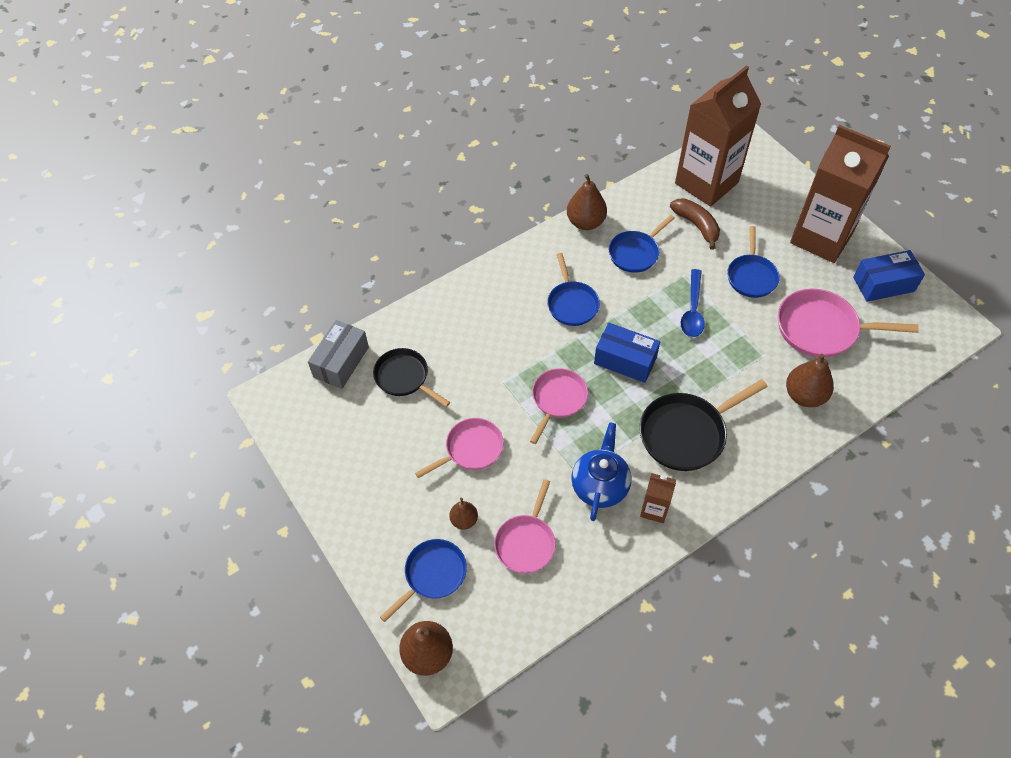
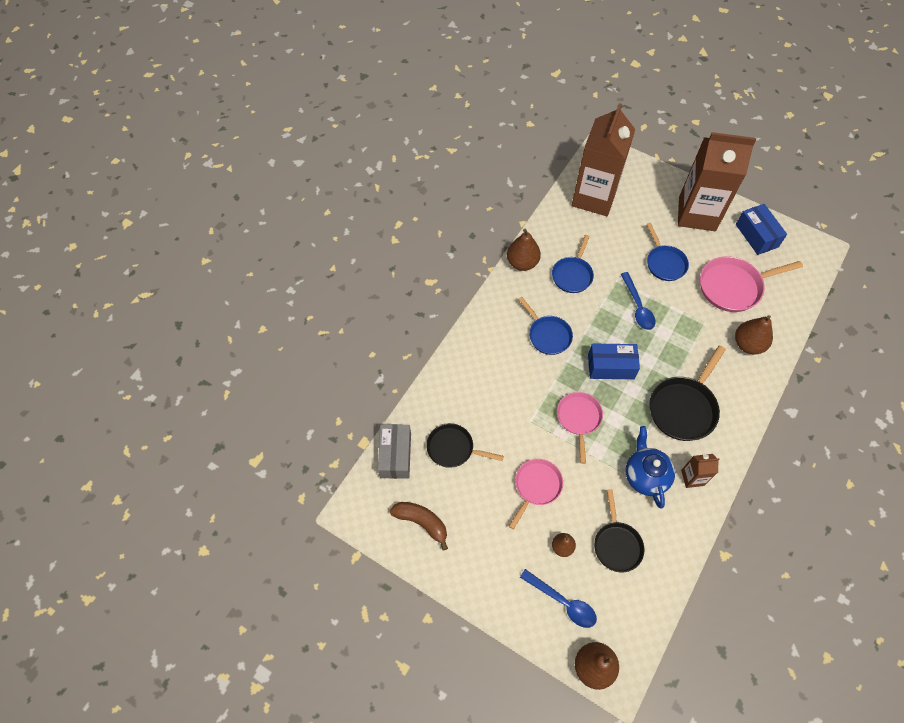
camera: 25 degrees left, 5 degrees up
(432, 575) = (562, 602): blue pan -> blue spoon
(526, 542) = (616, 544): pink pan -> black pan
(696, 225) = (605, 235): brown banana -> brown banana (421, 522)
(883, 284) = (756, 236): blue box -> blue box turned 75 degrees counterclockwise

